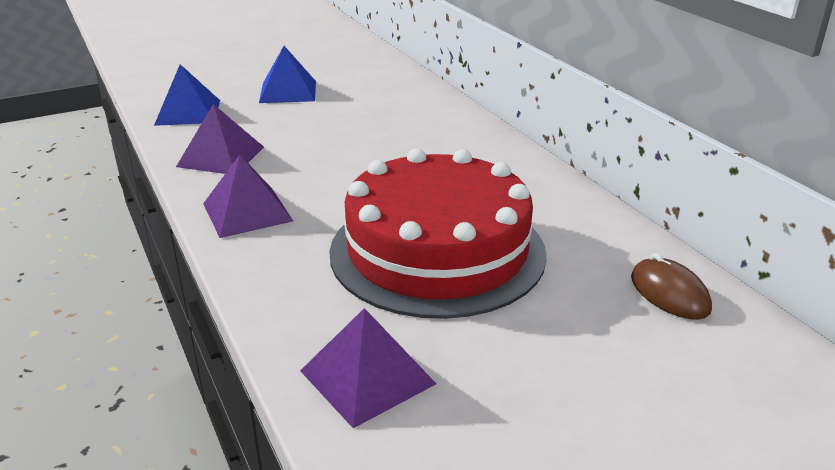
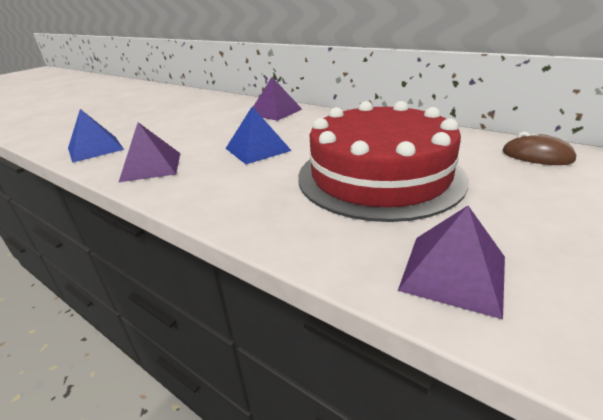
camera: 25 degrees left, 0 degrees up
(247, 212) = (212, 193): purple pyramid -> purple pyramid (275, 112)
(288, 91) = (163, 122): blue pyramid -> blue pyramid (257, 149)

